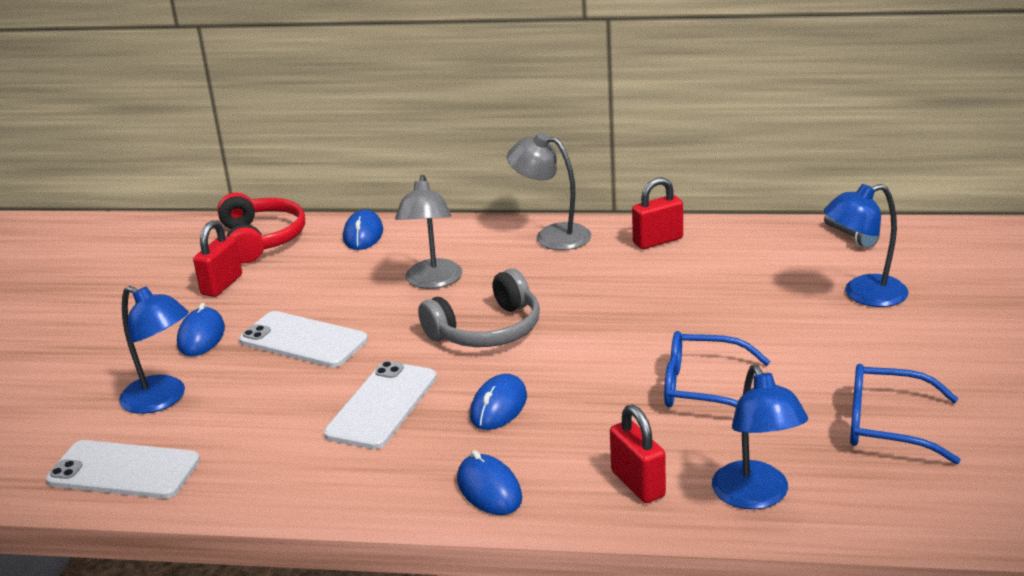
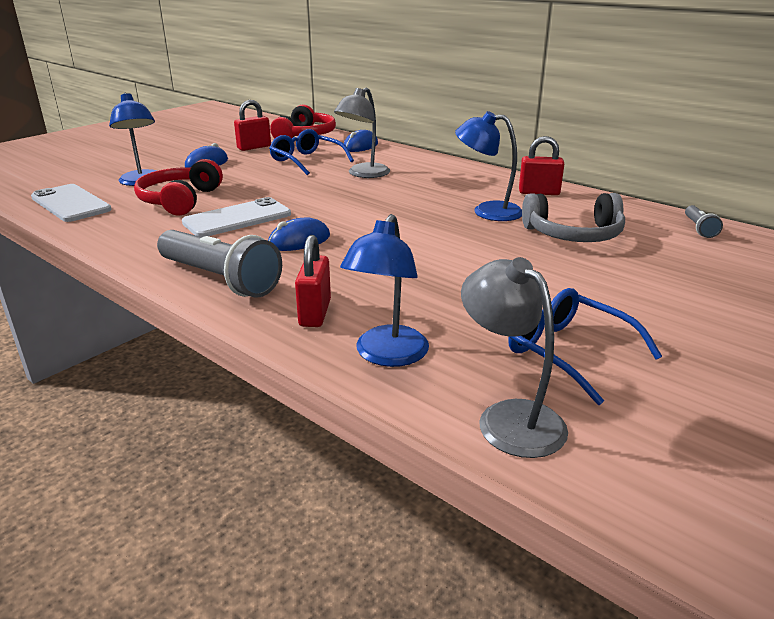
camera: 30 degrees right, 0 degrees up
(266, 408) = (180, 200): none -> red headphones
(303, 340) = (250, 179): white phone -> none
(487, 330) = (356, 203): grey headphones -> grey headphones (573, 234)
(489, 490) = (220, 279): blue mouse -> grey flashlight
(552, 236) = (470, 173): grey lamp -> grey lamp (509, 417)
(702, 388) = (449, 276): blue glasses -> blue glasses (306, 161)
(863, 294) = (664, 263): blue lamp -> blue lamp (487, 211)

